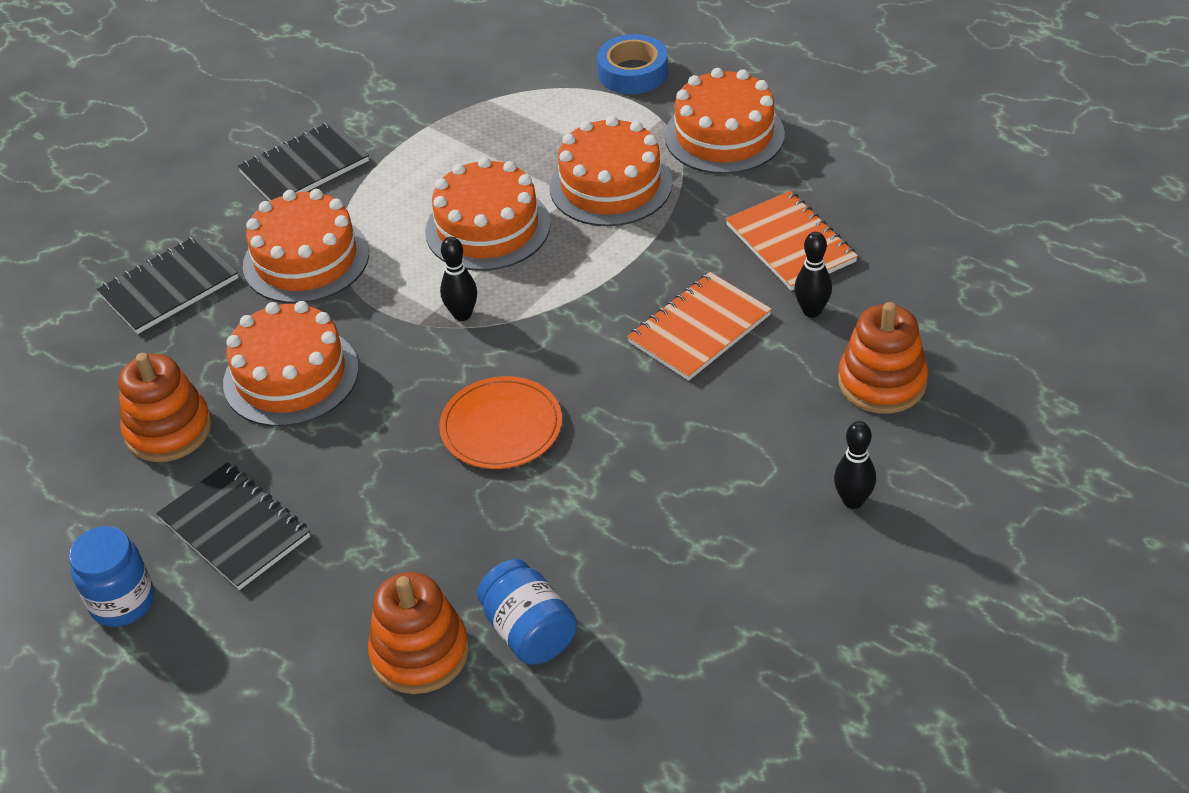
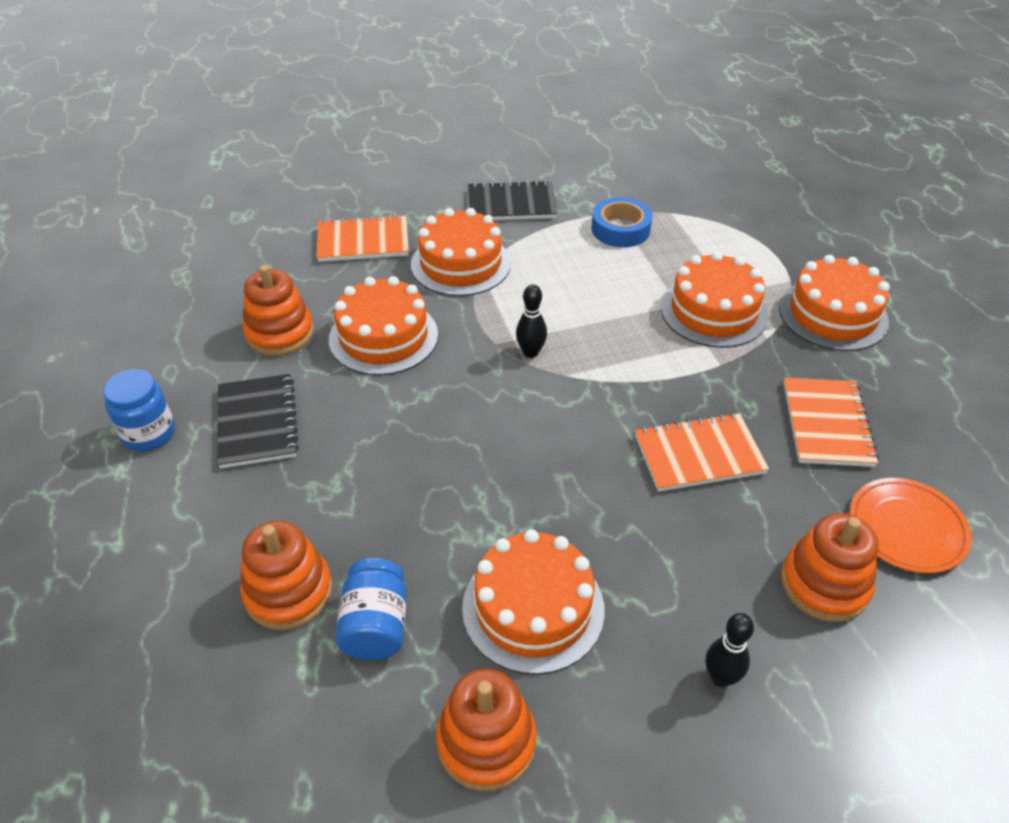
camera: 30 degrees right, 0 degrees up
(169, 287) = (363, 241): black notebook -> orange notebook
(488, 228) = (599, 300): orange cake -> orange cake (533, 608)
(501, 427) = (489, 450): orange plate -> orange plate (907, 528)
(633, 72) = (794, 238): blue tape -> blue tape (620, 229)
(704, 659) = (486, 742): none -> orange stacking toy
(812, 311) = (805, 489): black bowling pin -> none

